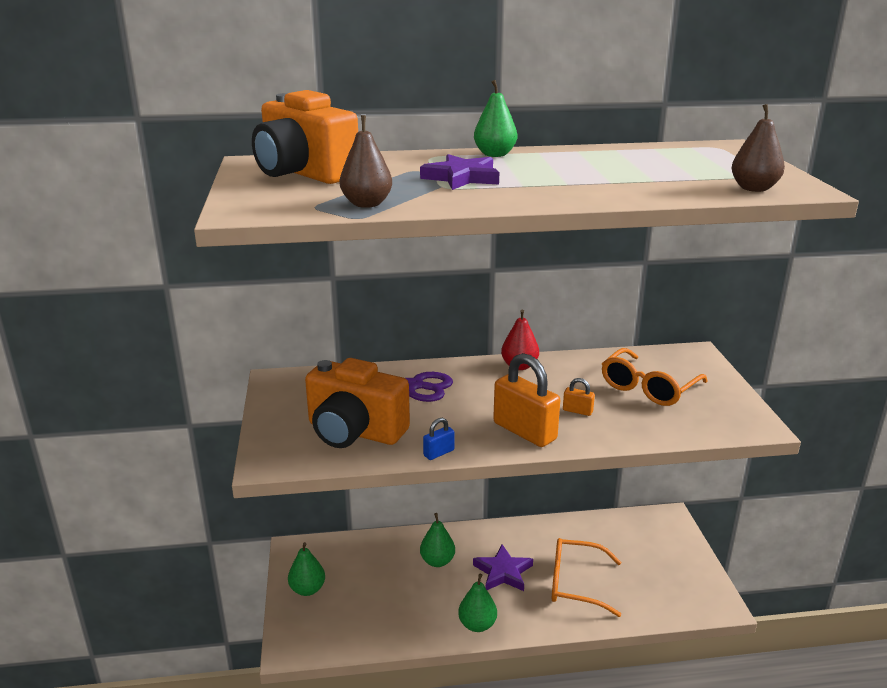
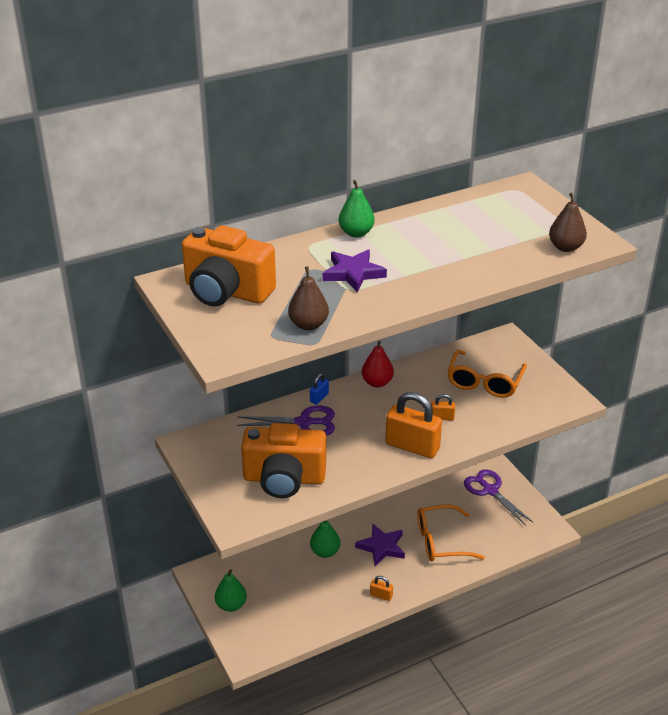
camera: 20 degrees left, 10 degrees up
(438, 453) = (359, 482): blue padlock -> blue padlock (319, 397)
(477, 625) = (381, 595): green pear -> orange padlock
(657, 544) = (490, 490): none -> purple scissors

